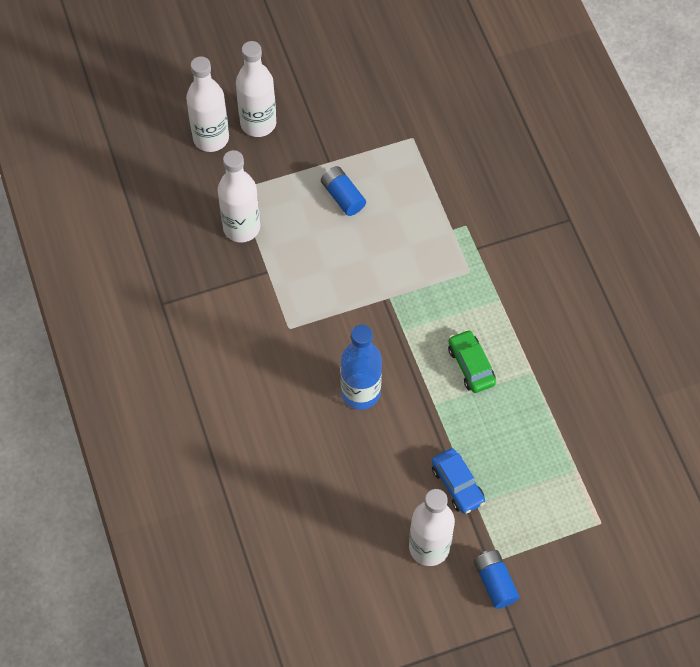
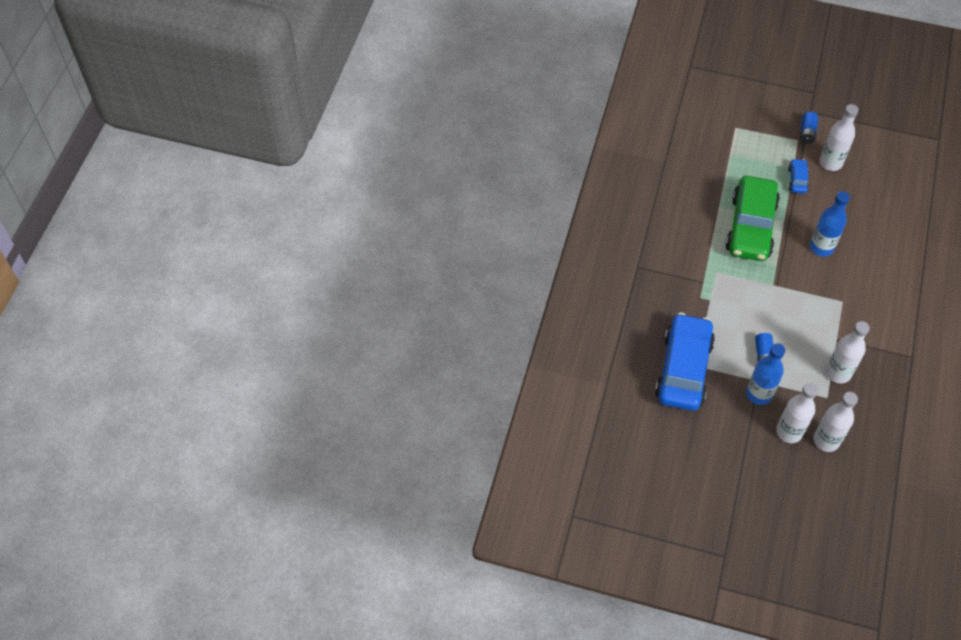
camera: 145 degrees left, 5 degrees down
(318, 146) = (759, 394): none -> blue bottle
(423, 124) = (683, 369): none -> blue car
(471, 365) = (750, 227): green car -> green car, size x2.35

